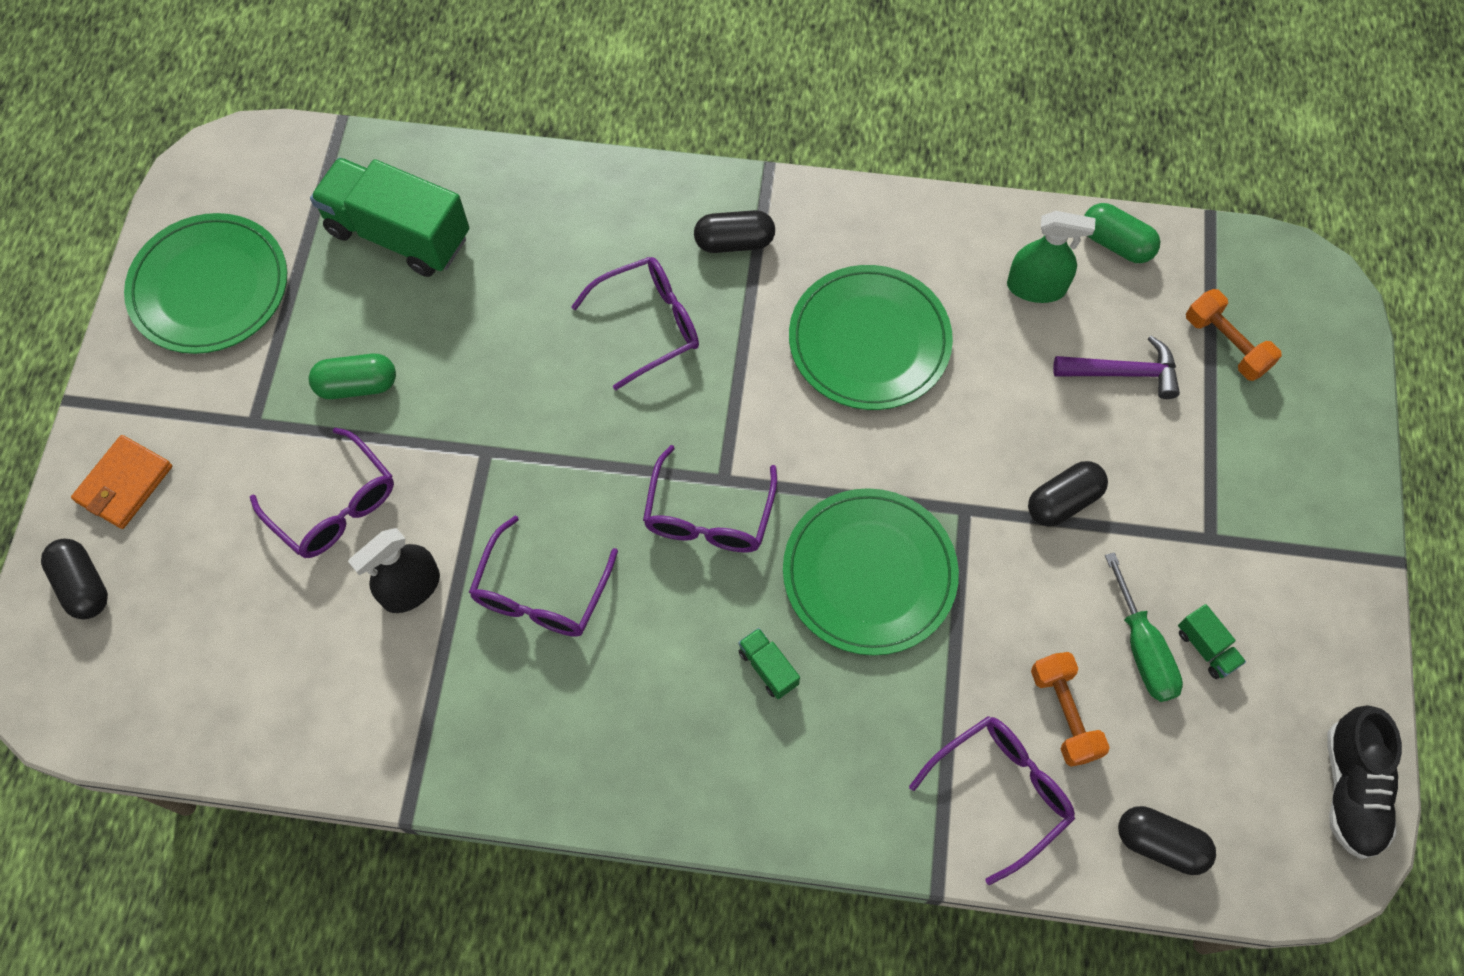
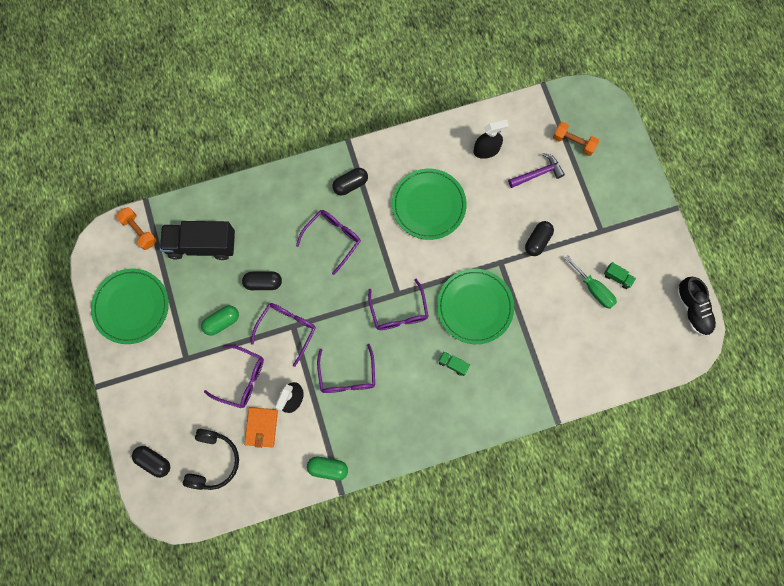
camera: 25 degrees left, 10 degrees up
(124, 484) = (146, 410): orange wallet -> orange wallet (261, 427)
(193, 637) = (213, 461): none -> black headphones
(398, 234) = (202, 245): green truck -> black truck
(1001, 792) = (564, 371): purple glasses -> purple glasses (287, 329)
(1036, 287) = (486, 150): green spray bottle -> black spray bottle
(1064, 714) = (575, 329): orange dumbbell -> orange dumbbell (139, 231)
(1116, 243) = (510, 115): green capsule -> green capsule (328, 468)
(1160, 844) = (631, 364): black capsule -> black capsule (263, 283)

